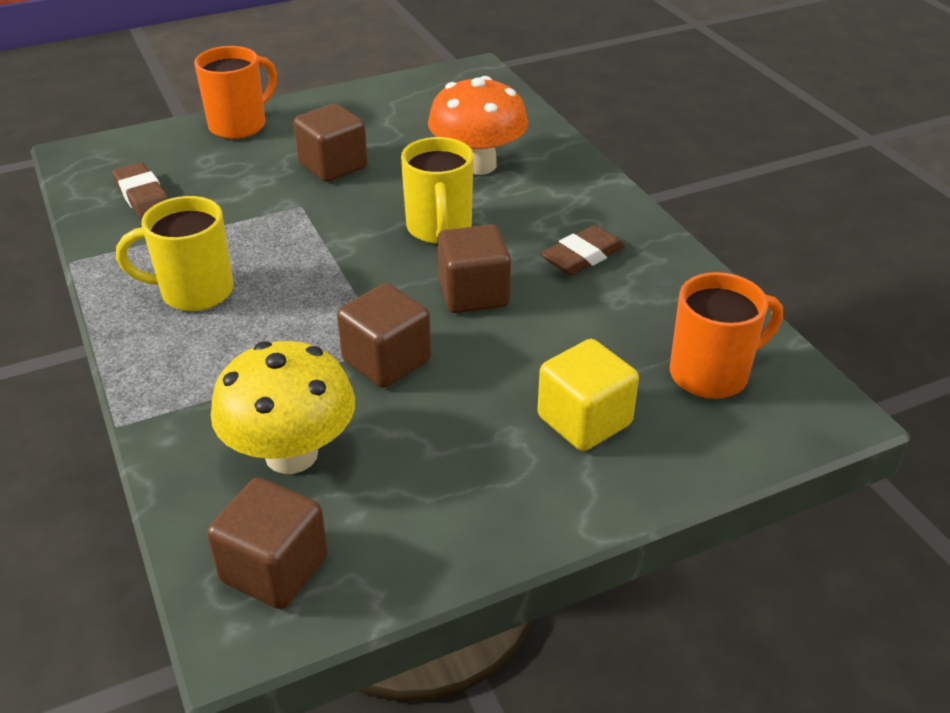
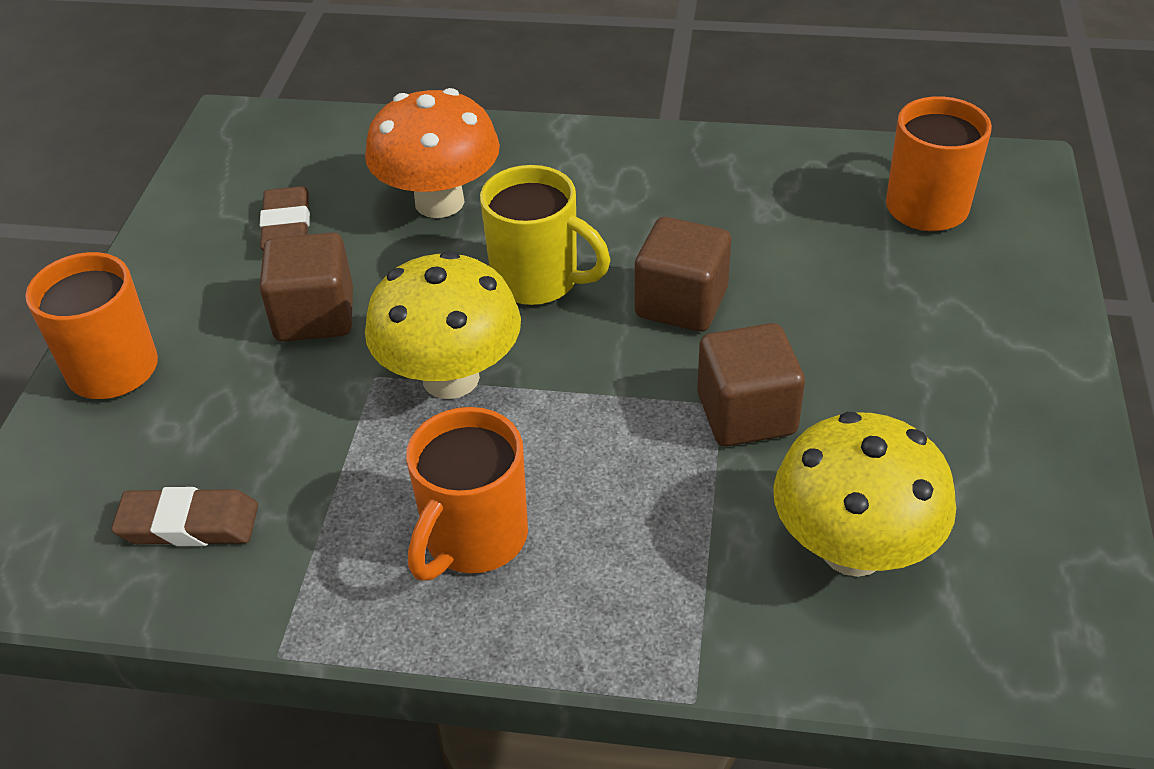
camera: 55 degrees left, 5 degrees up
(194, 292) = (473, 539): yellow mug -> orange mug
(274, 569) = (1026, 625): brown cube -> none
(321, 232) = (450, 378): none -> yellow mushroom
(582, 256) = (682, 202): brown eraser -> brown eraser (287, 226)
(584, 420) = (938, 311): yellow cube -> none

